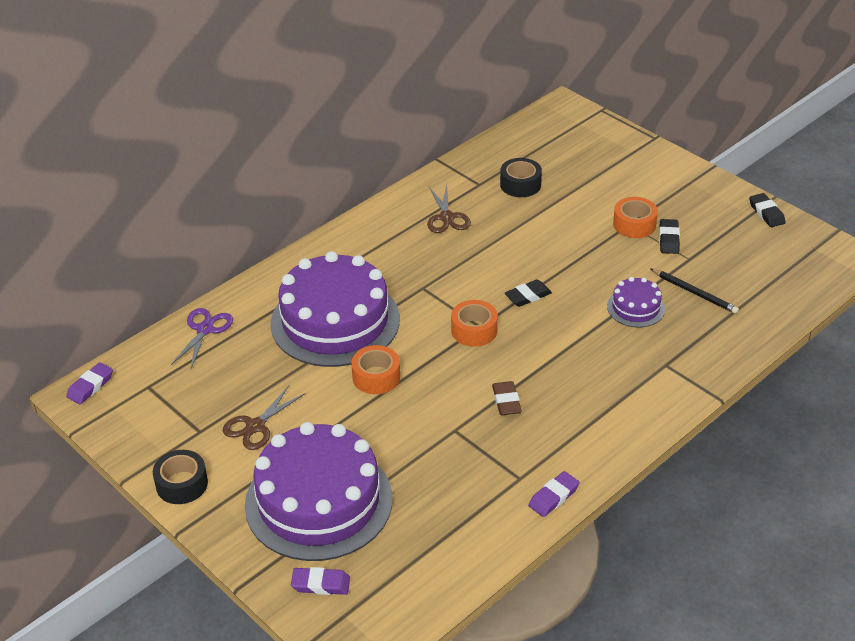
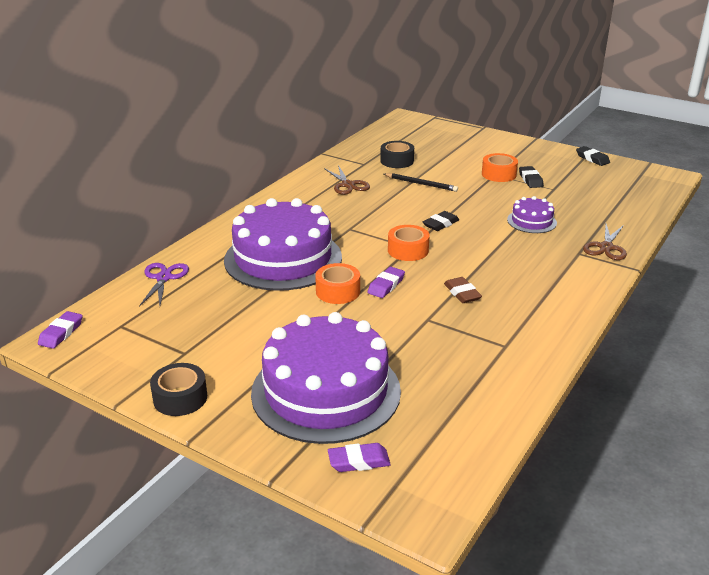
camera: 15 degrees left, 10 degrees down
(255, 426) = (239, 341): brown scissors -> brown scissors (606, 247)
(553, 497) = (544, 355): purple eraser -> purple eraser (386, 285)
(695, 293) = (571, 208): black pencil -> black pencil (421, 184)

